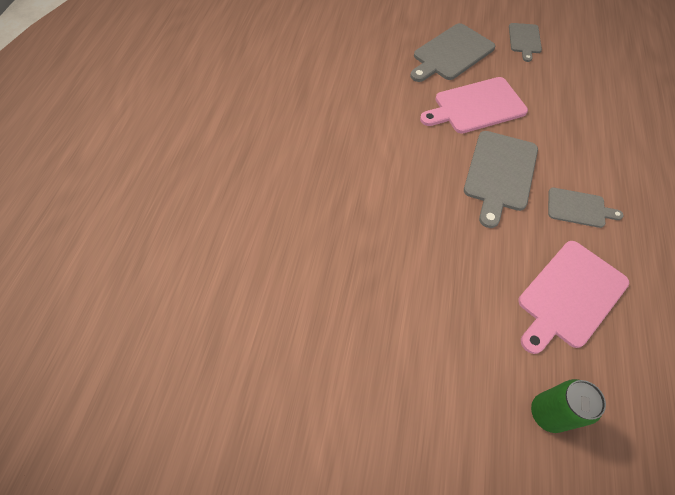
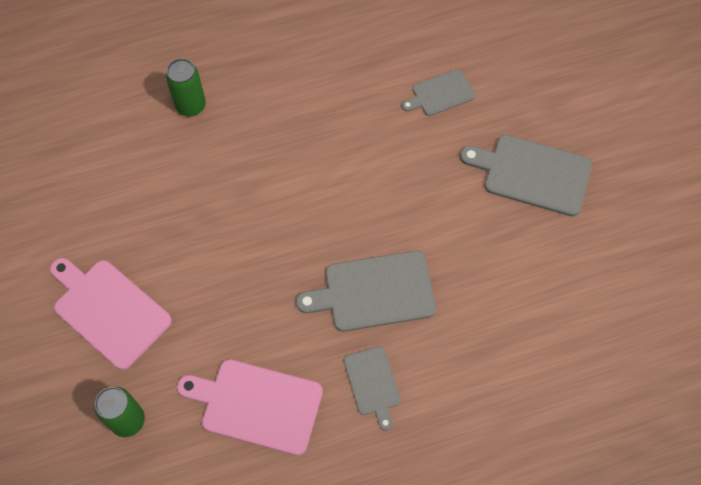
camera: 60 degrees right, 5 degrees up
(251, 219) = (191, 106): none -> green can
(476, 106) = (460, 233): pink cutting board -> pink cutting board (109, 311)
(524, 40) = (617, 243): grey cutting board -> grey cutting board (440, 94)

